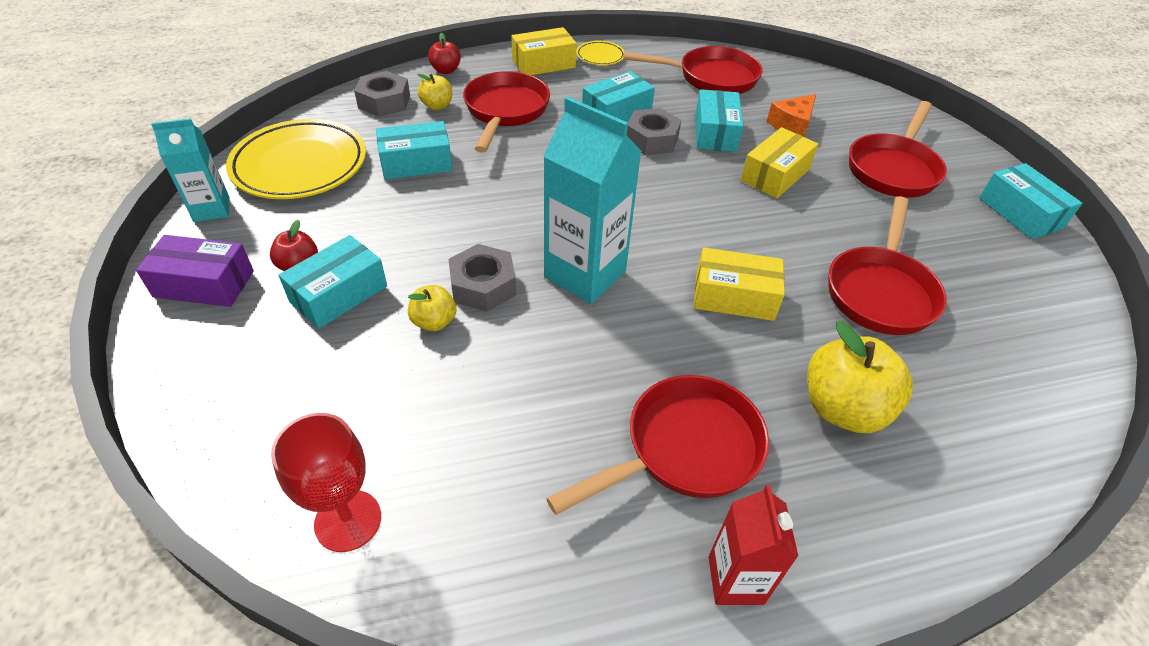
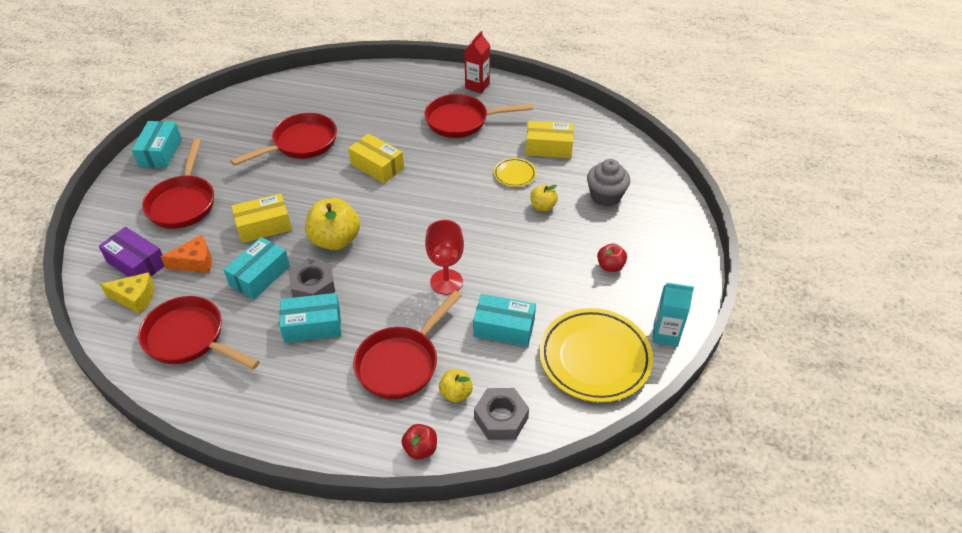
camera: 150 degrees left, 0 degrees up
(204, 284) = (669, 273): purple box -> purple box (136, 263)
(330, 380) = (605, 196): none -> grey cupcake
(339, 294) = (590, 240): turquoise box -> none
(348, 520) = (609, 143): red goblet -> red goblet (446, 282)
(483, 286) = (506, 217): grey nut -> none
(543, 64) = (319, 421): yellow box -> yellow box (548, 147)
(585, 274) = (445, 204): turquoise carton -> none
(600, 56) = (255, 412): yellow plate -> yellow plate (514, 174)
(799, 88) = (135, 298): none -> yellow cheese
(843, 408) = (382, 111): yellow apple -> yellow apple (335, 240)
(893, 169) = (183, 203): red pan -> red pan turned 120 degrees clockwise

